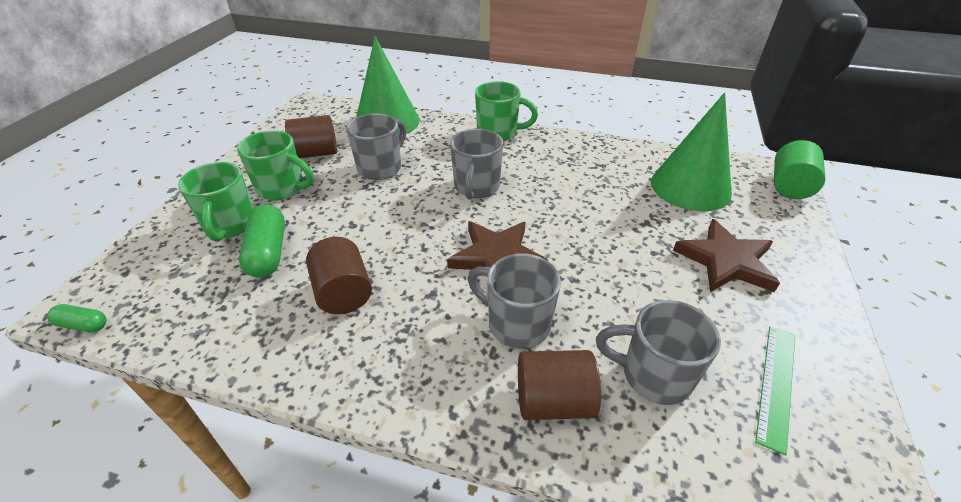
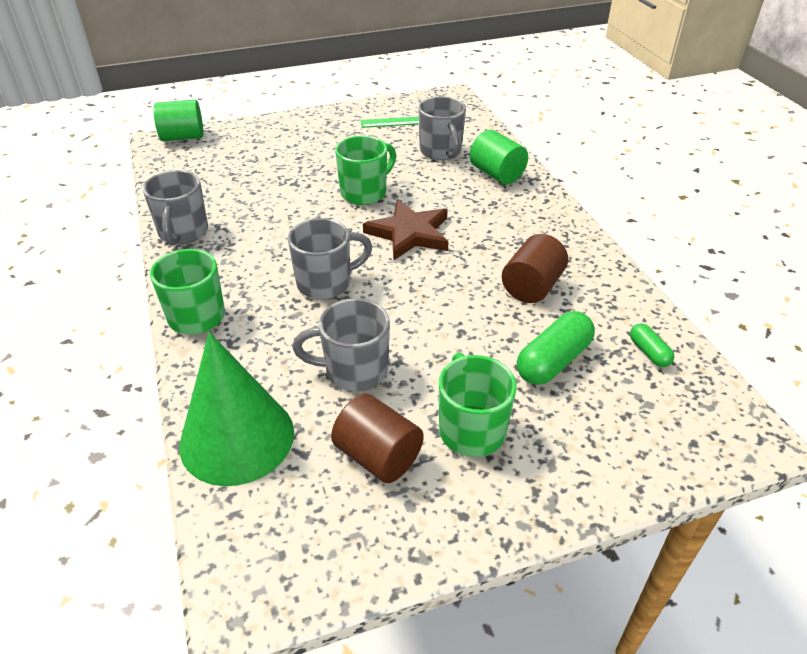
camera: 125 degrees left, 0 degrees up
(83, 325) = (746, 409): green capsule -> green capsule (649, 352)
(230, 225) = (562, 421): green mug -> green mug (365, 193)
(516, 324) = (461, 202): grey mug -> grey mug (183, 233)
(553, 401) = (496, 174): brown cylinder -> green cylinder
(690, 187) = (220, 175): green cone -> none
(726, 261) = (311, 147): brown star -> none

